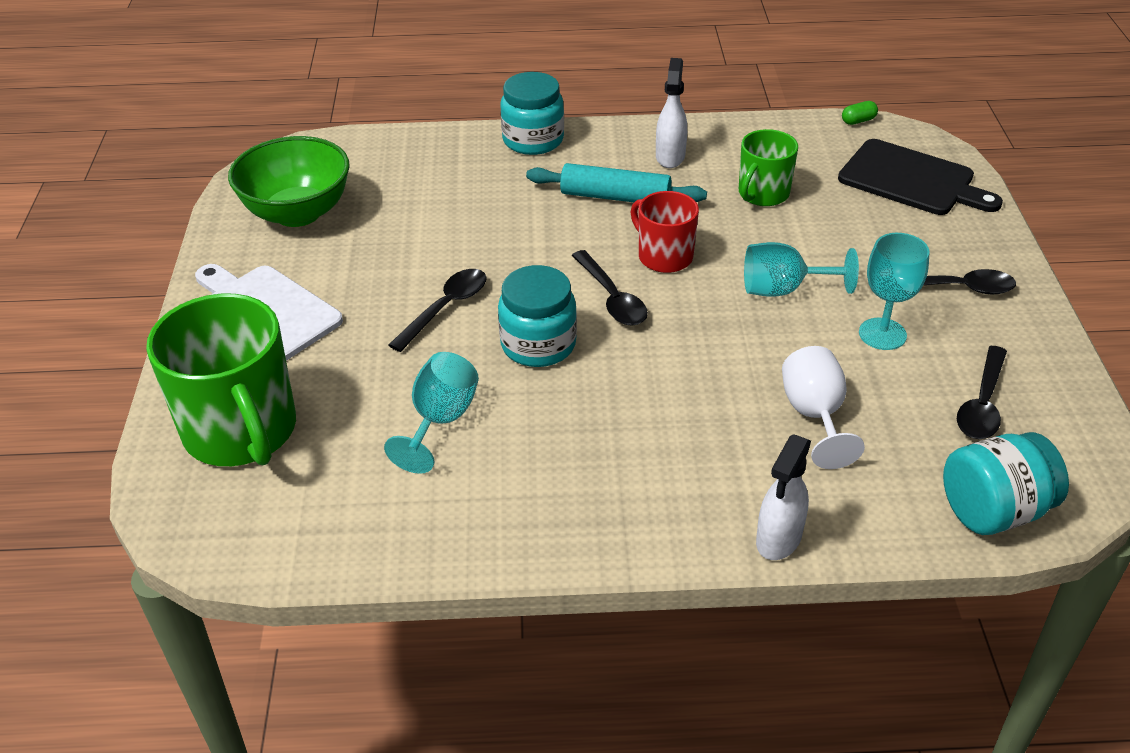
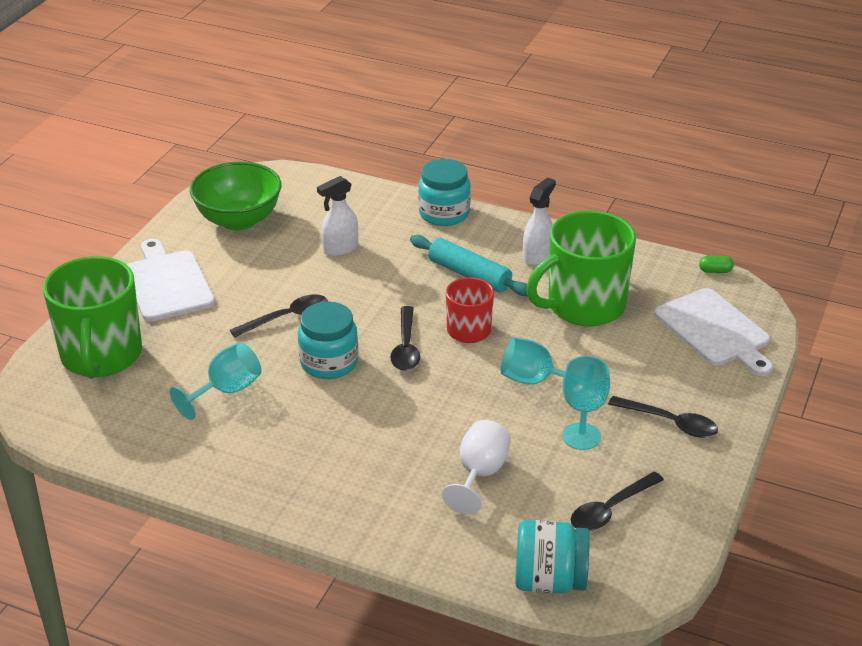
camera: 25 degrees right, 5 degrees down
(762, 194) = (584, 306): green mug -> green mug, size x1.79
(778, 539) = (383, 543): white spray bottle -> white spray bottle (340, 249)
(911, 180) = (715, 330): black cutting board -> white cutting board

